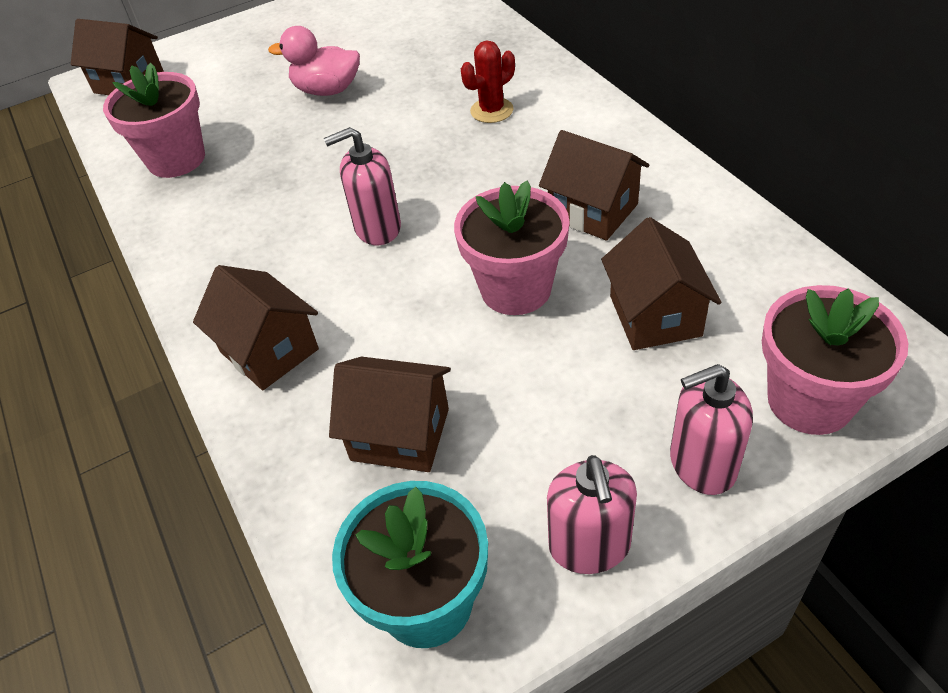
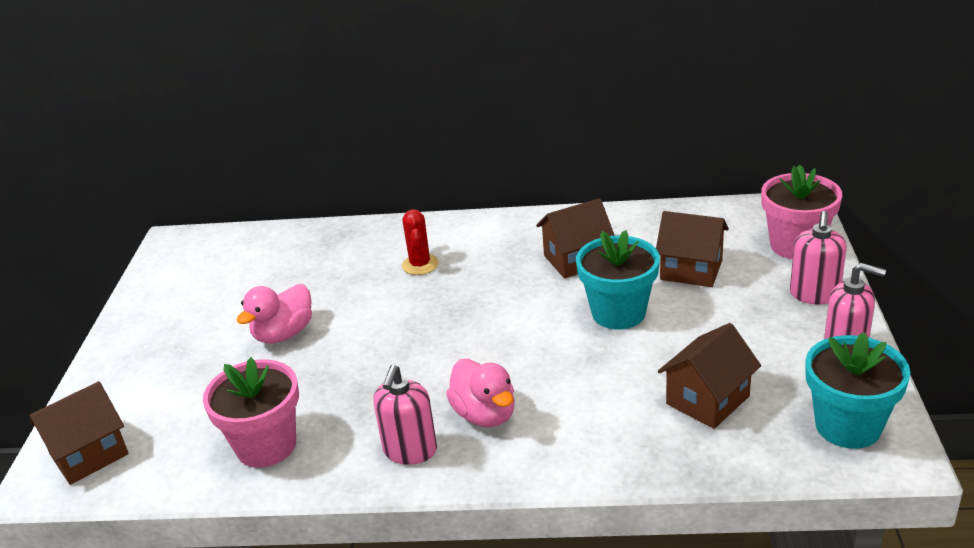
camera: 60 degrees left, 15 degrees down
(269, 350) = (573, 443): brown house -> none
(281, 267) = (485, 414): none -> pink duck
(377, 228) = (492, 354): pink soap dispenser -> pink soap dispenser (410, 450)
(516, 289) = (618, 313): pink flower pot -> turquoise flower pot

